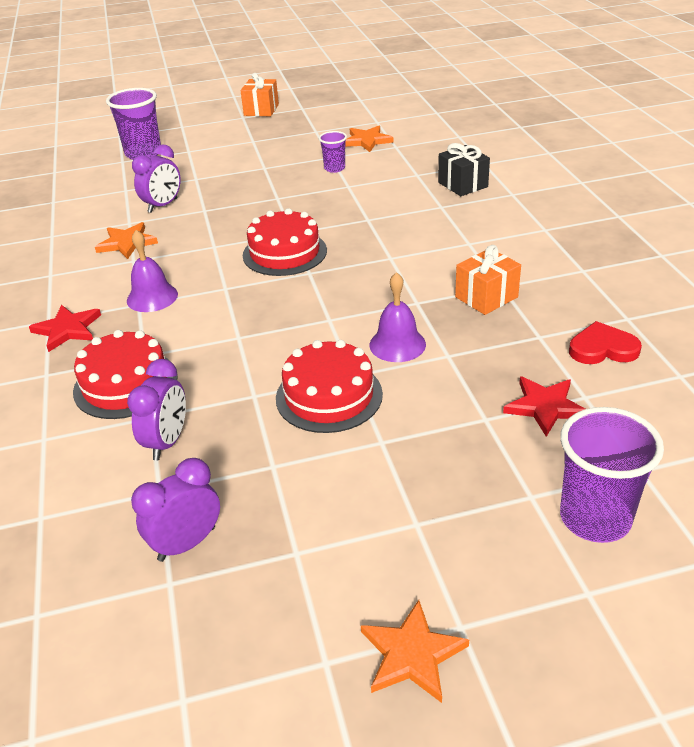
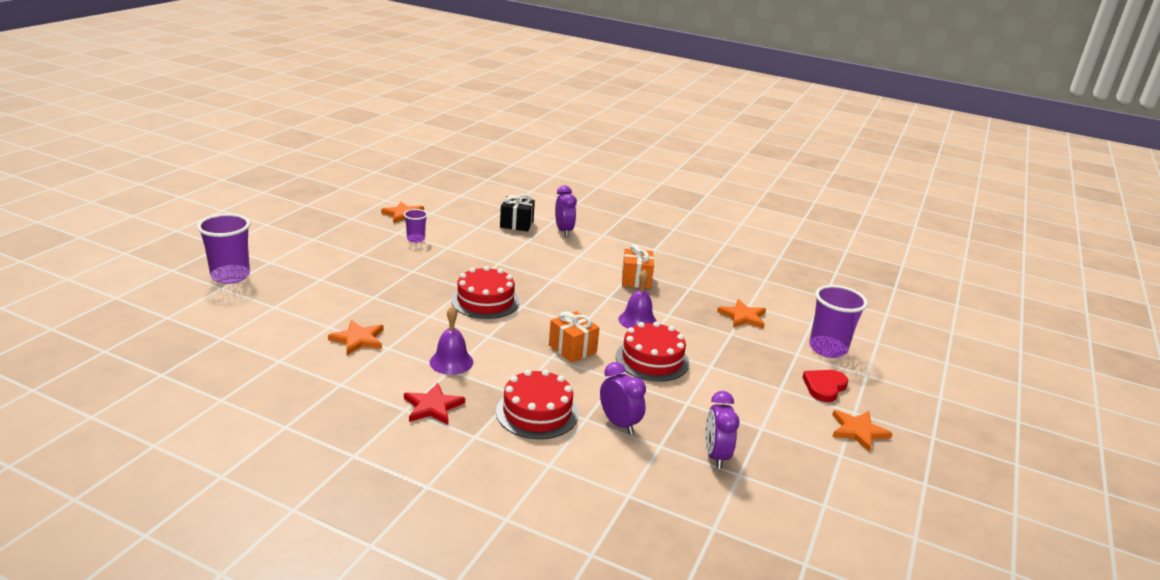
camera: 55 degrees left, 10 degrees down
(163, 206) = (333, 305): purple clock -> purple clock (564, 231)
(261, 110) = (272, 214): orange gift -> orange gift (572, 349)
(545, 407) = (743, 317): red star -> orange star
(602, 348) = (721, 281): red heart -> red heart (824, 387)

